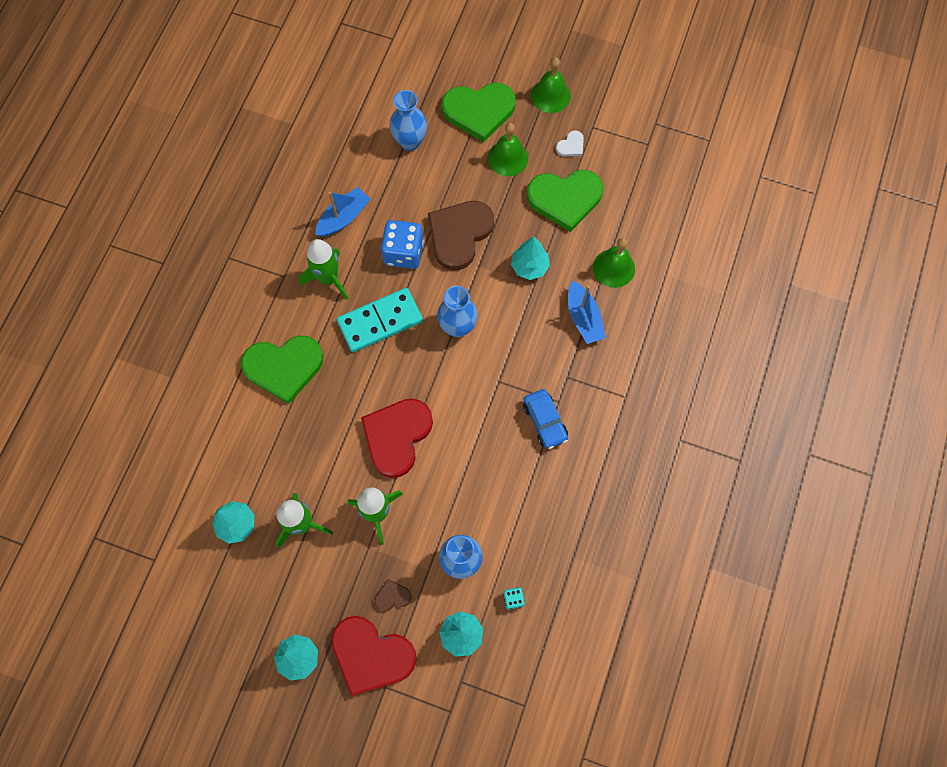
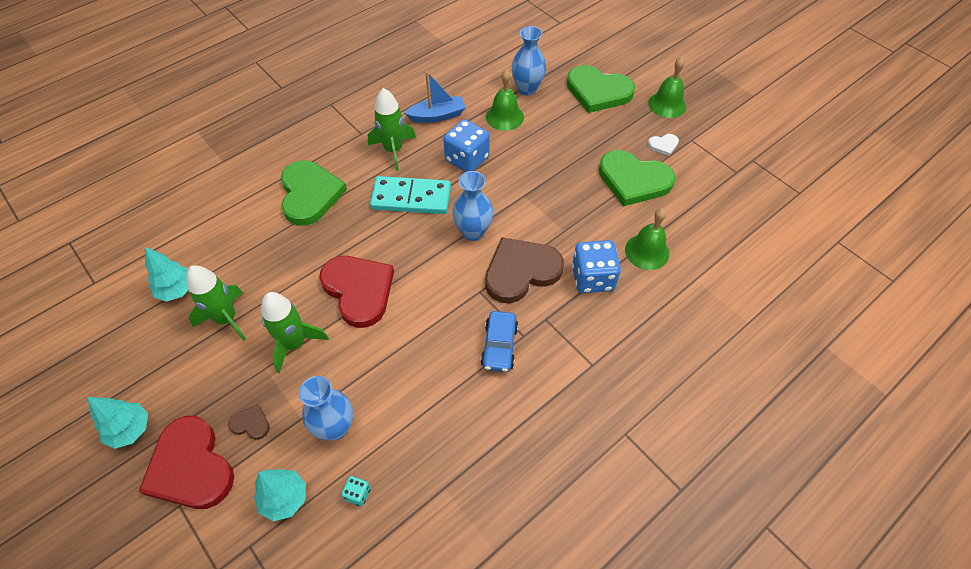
camera: 30 degrees right, 15 degrees down
(284, 367) = (310, 194): green heart -> green heart turned 120 degrees counterclockwise
(397, 436) = (359, 290): red heart -> red heart turned 90 degrees clockwise
(459, 234) = (523, 166): brown heart -> brown heart (521, 271)
(507, 158) = (601, 131): green bell -> green bell (504, 117)
(529, 266) = (568, 216): turquoise tree -> none
(583, 318) = (592, 278): blue boat -> blue dice

